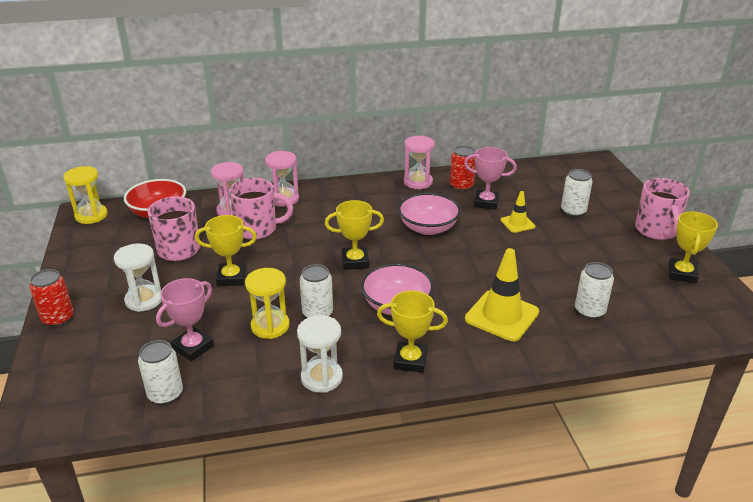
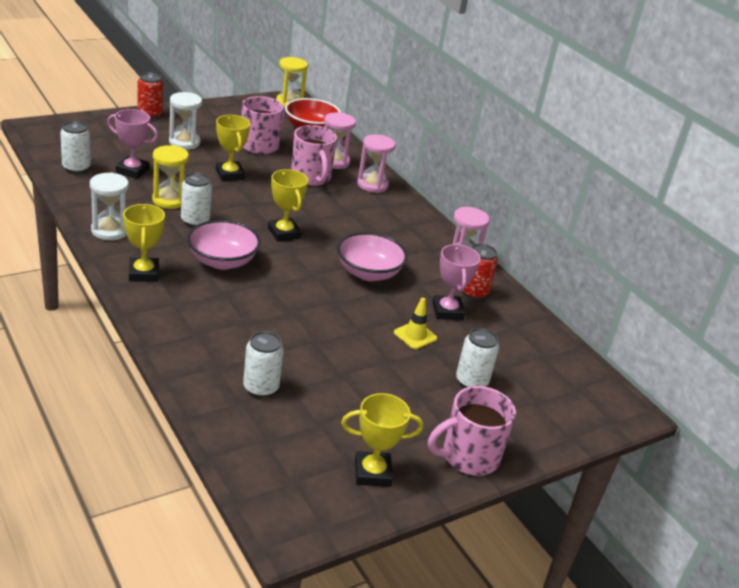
camera: 65 degrees right, 0 degrees up
(501, 316) = (229, 325): yellow traffic cone -> none

